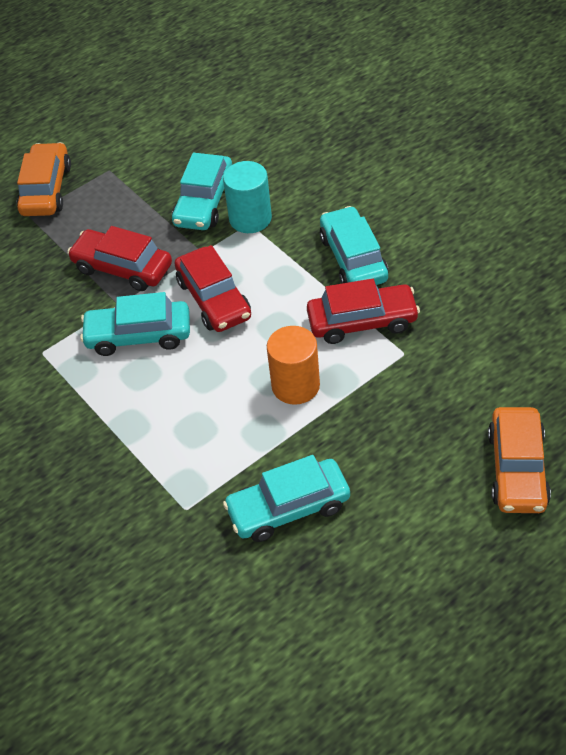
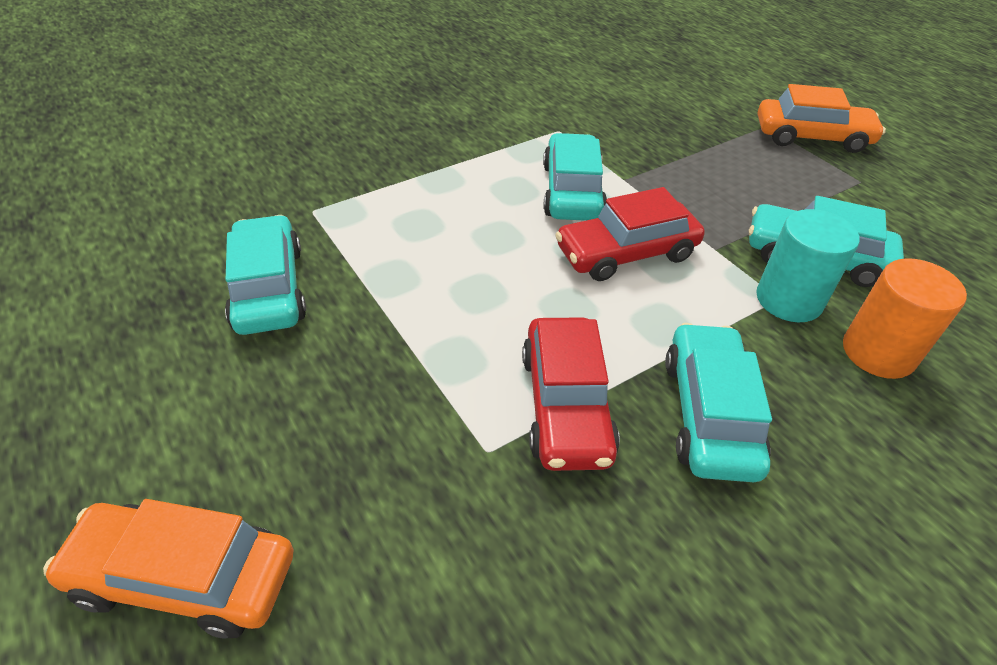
camera: 90 degrees right, 5 degrees down
(122, 268) = (683, 184): red car -> none
(295, 386) = (458, 315): orange cylinder -> orange cylinder (878, 352)
(353, 258) = (709, 413): turquoise car -> turquoise car turned 75 degrees counterclockwise

